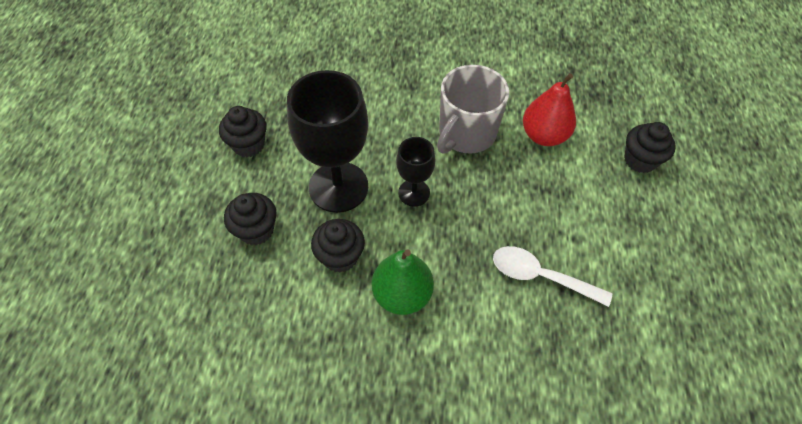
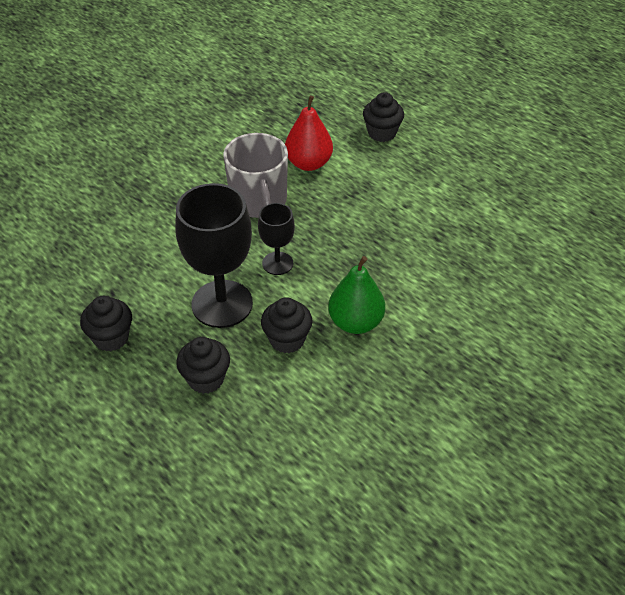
camera: 50 degrees left, 10 degrees down
(540, 276) = (416, 241): white spoon -> none

